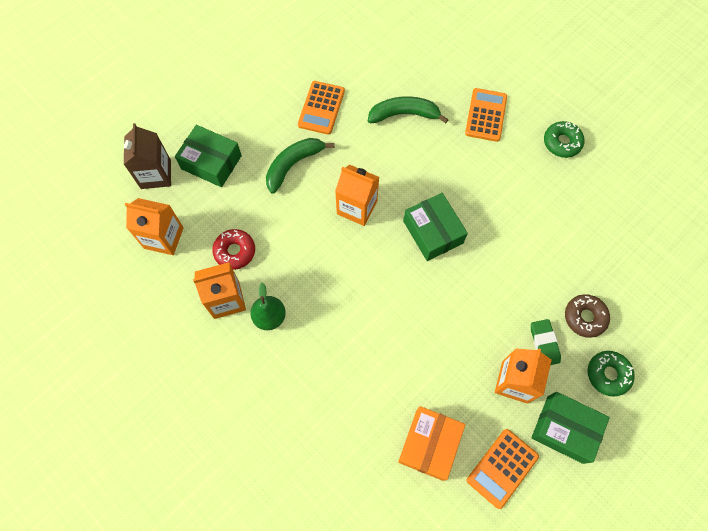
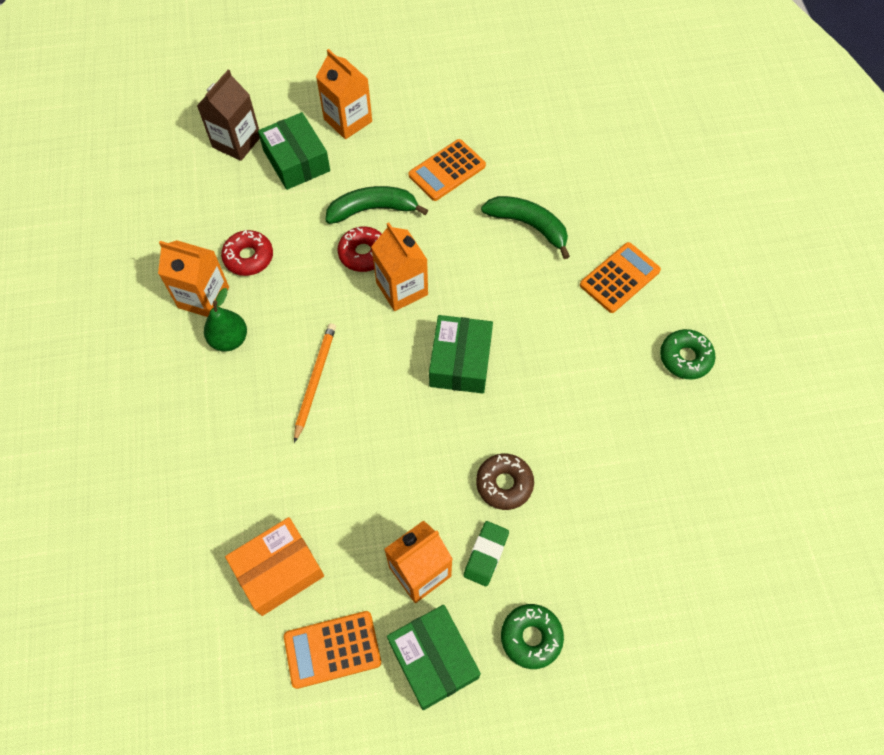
camera: 35 degrees right, 5 degrees down
(164, 238) = (195, 204): orange carton -> orange carton (348, 120)
(312, 199) = (363, 253): none -> red donut
(350, 306) = (315, 380): none -> orange pencil
(585, 317) = (555, 559): brown donut -> brown donut (504, 484)

